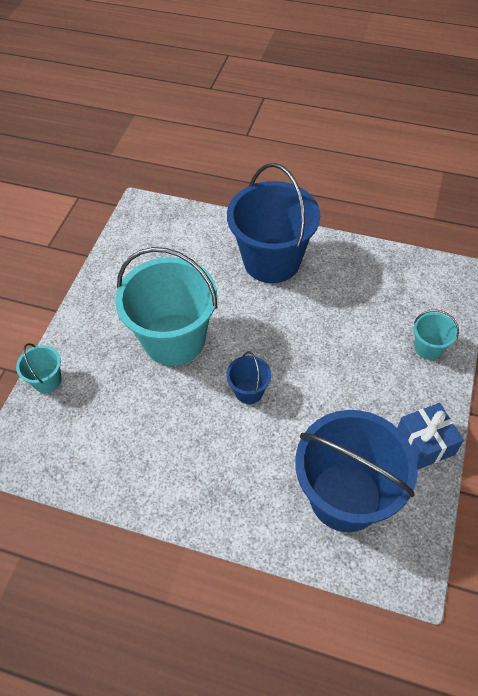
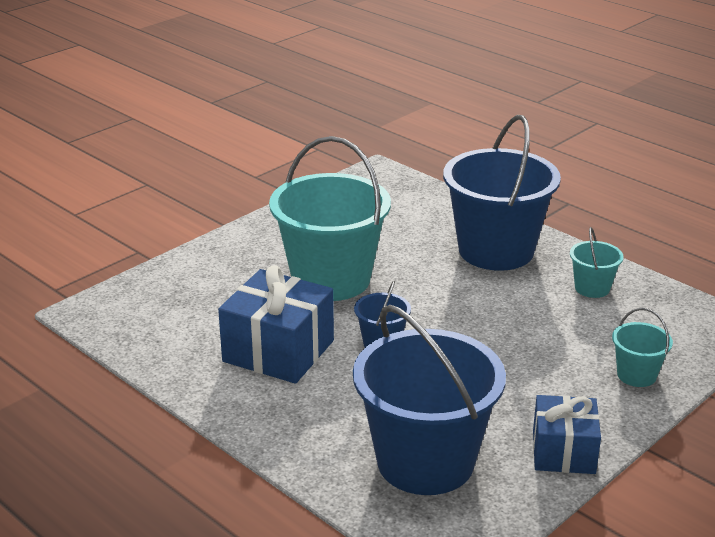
camera: 25 degrees right, 25 degrees down
(47, 380) = (172, 270): turquoise bucket -> turquoise bucket (592, 288)
(181, 432) = (278, 351): none -> blue gift

